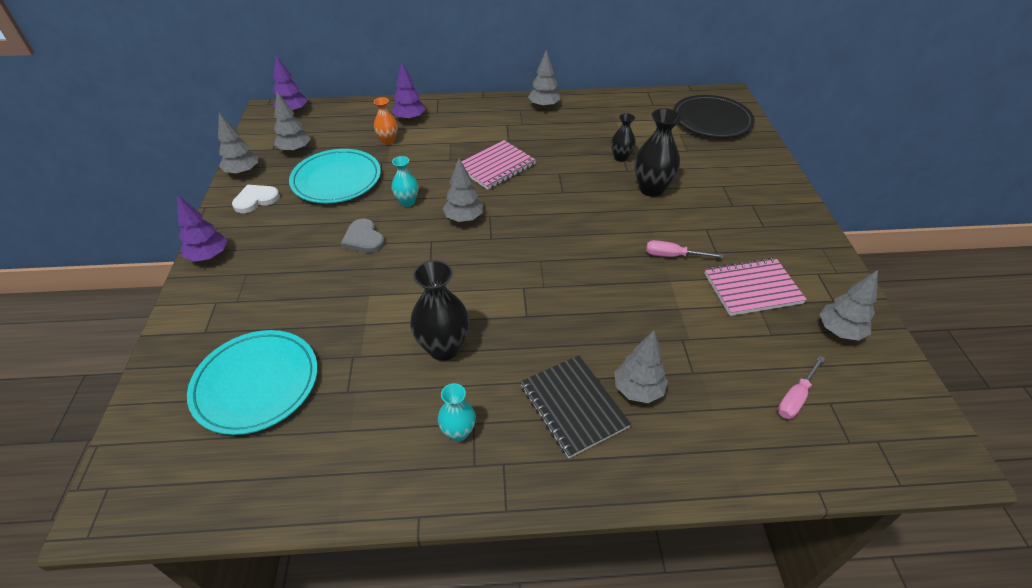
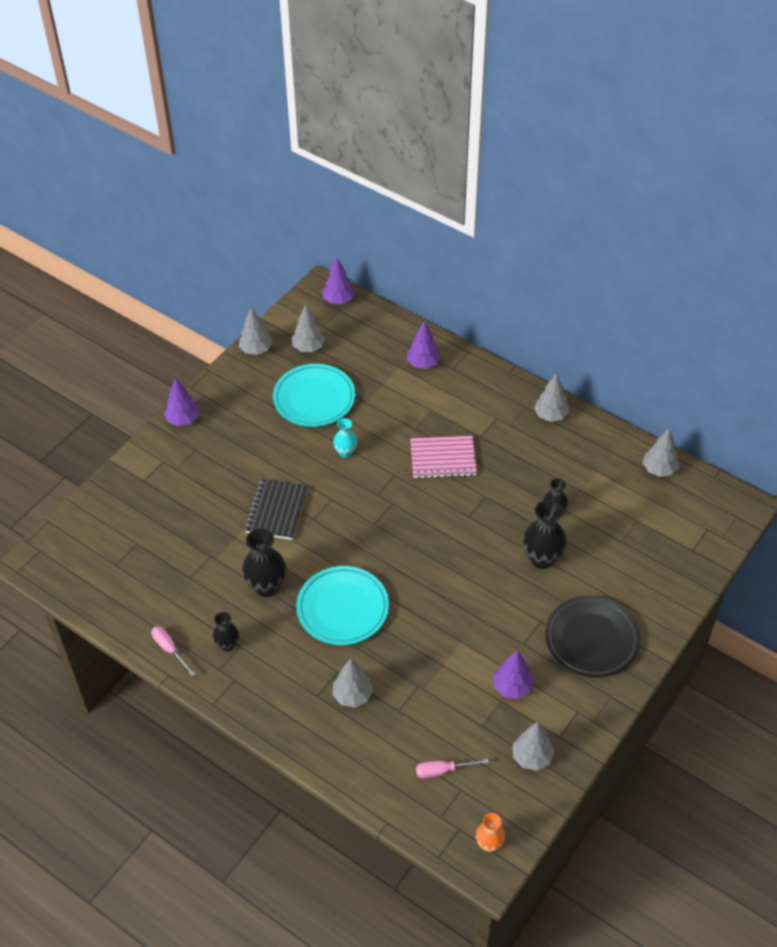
camera: 40 degrees right, 5 degrees up
(256, 200) = (245, 384): white heart -> none
(256, 384) = (146, 538): turquoise plate -> turquoise plate (342, 608)
(363, 239) = (289, 467): grey heart -> none
(388, 141) = (385, 379): orange vase -> orange vase (489, 844)
(458, 432) = (227, 645): turquoise vase -> black vase
(464, 219) = (371, 494): grey tree -> grey tree (659, 469)
(573, 406) = (304, 677): black notebook -> black notebook (276, 511)
(672, 256) = (487, 625): pink screwdriver -> pink screwdriver (169, 649)
(711, 120) = (686, 524): black plate -> black plate (591, 639)
(752, 288) = (512, 687): pink notebook -> purple tree

